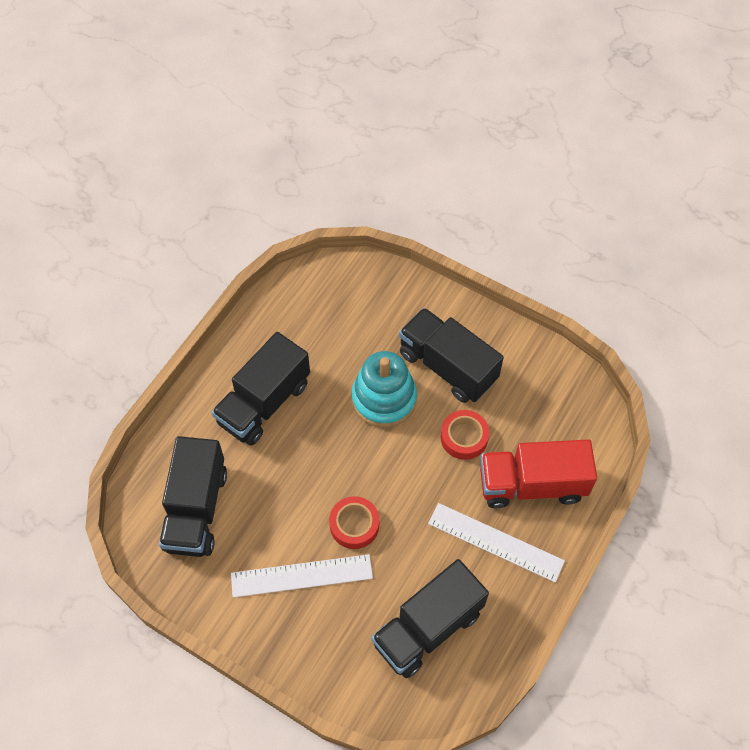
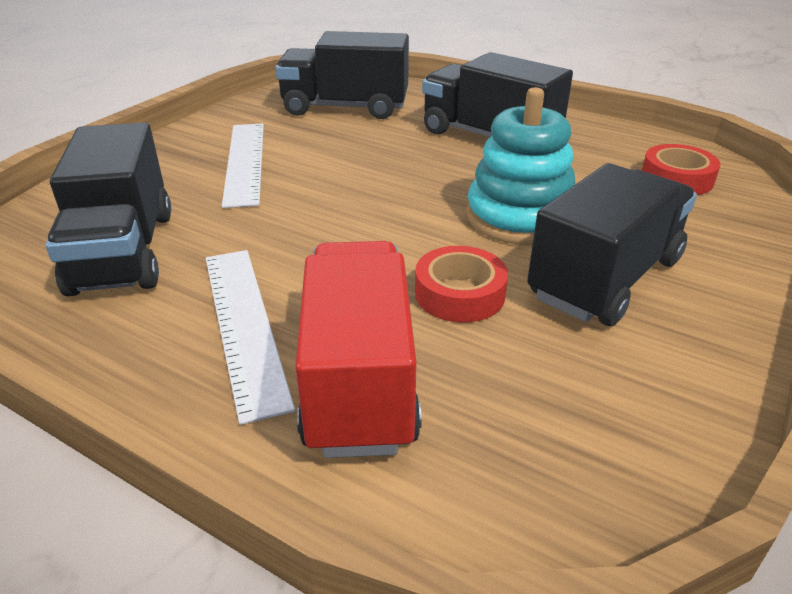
camera: 90 degrees right, 25 degrees down
(354, 525) = (307, 195): red tape -> red tape (677, 179)
(427, 628) = (123, 251): black truck -> black truck turned 150 degrees counterclockwise
(495, 542) = (244, 325): white ruler -> white ruler turned 45 degrees counterclockwise

